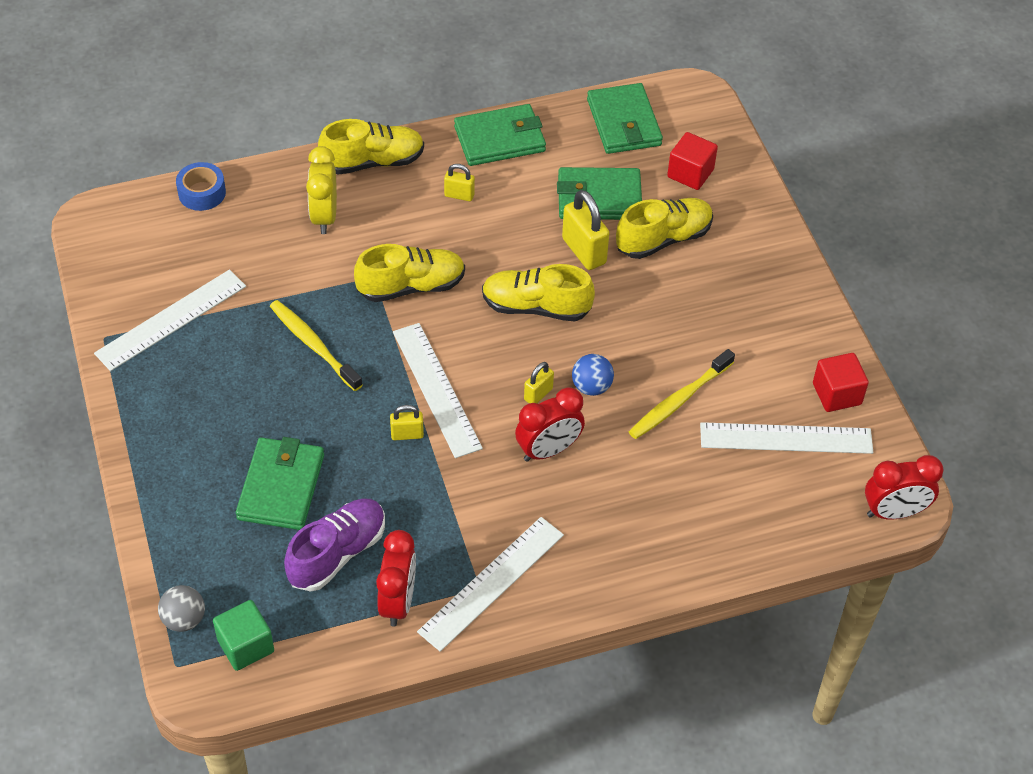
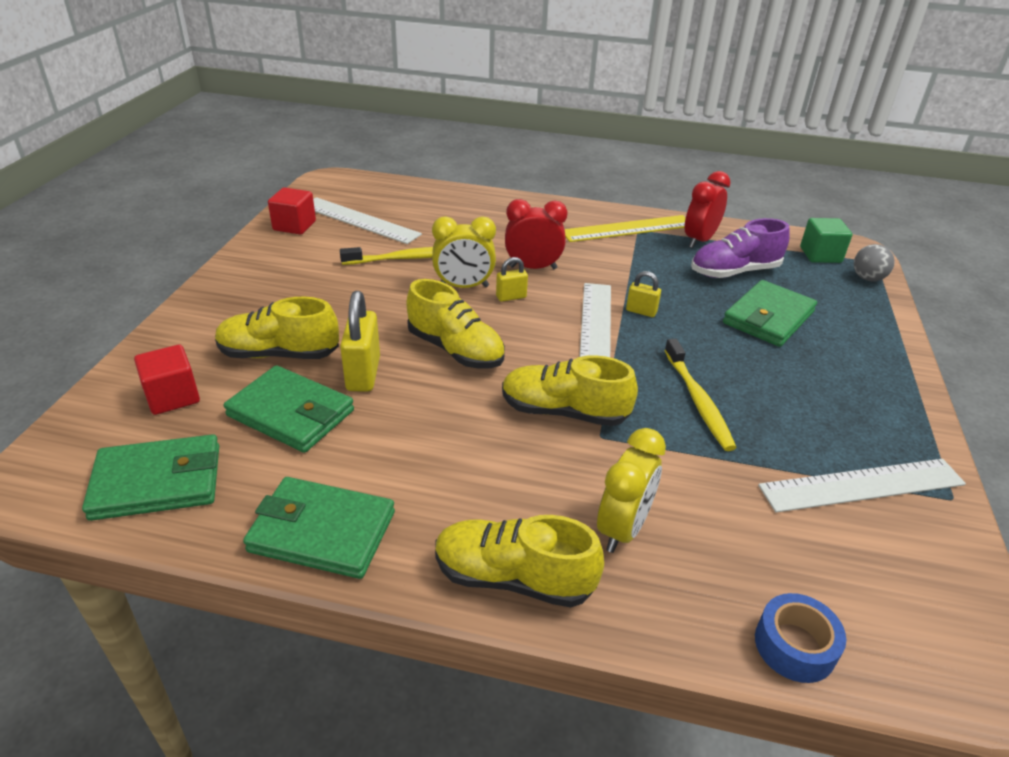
camera: 150 degrees left, 15 degrees down
(459, 195) = (437, 482): yellow padlock -> none
(491, 582) = (628, 229): white ruler -> yellow ruler
(591, 387) = (463, 286): blue ball -> yellow clock
(624, 123) = (158, 482): green wallet -> green wallet turned 60 degrees clockwise
(894, 512) = (342, 178): red clock -> none

